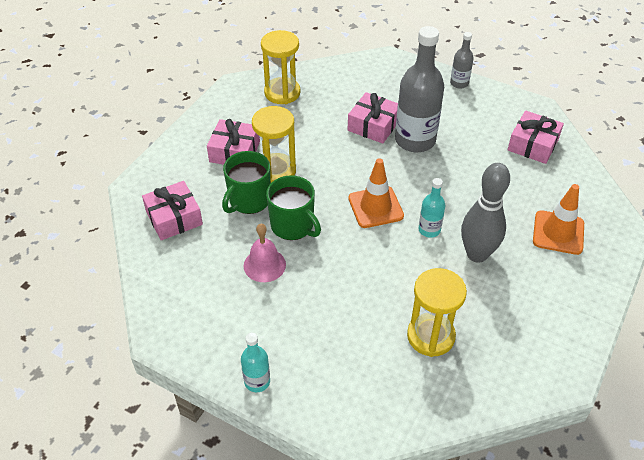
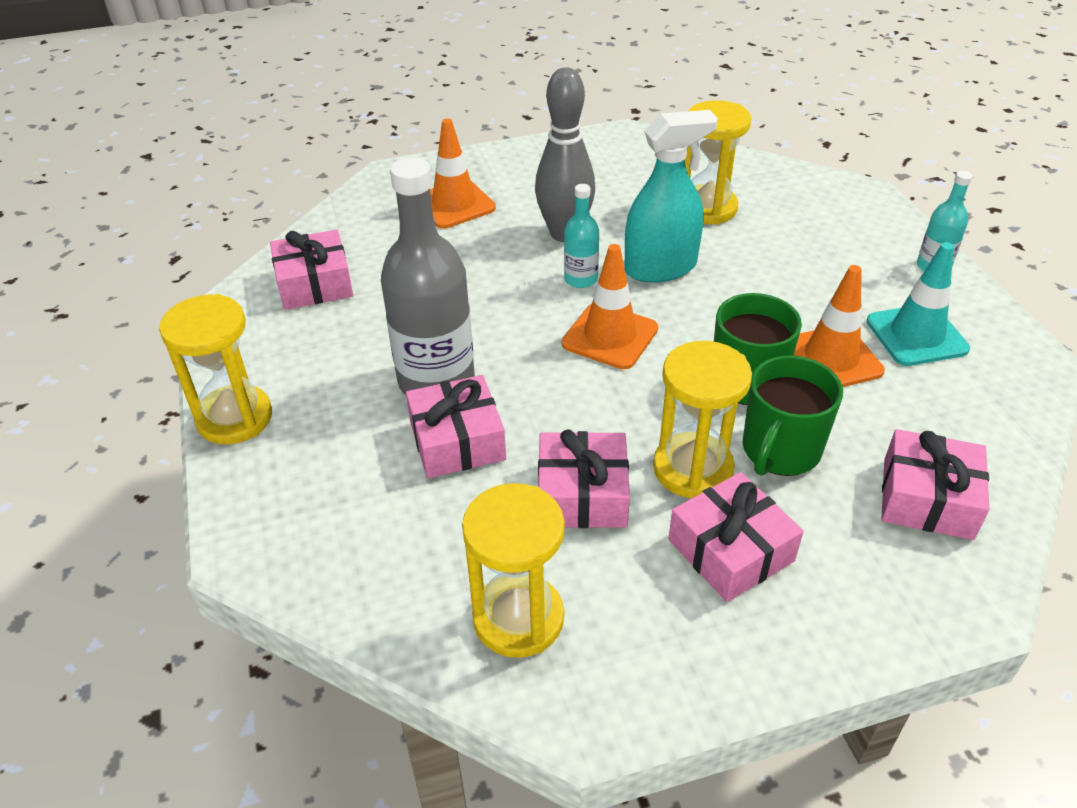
camera: 135 degrees left, 5 degrees down
(232, 312) = (916, 335): none -> turquoise traffic cone
(249, 201) = (780, 451): green mug -> green mug turned 135 degrees clockwise
(264, 265) = (831, 358): pink bell -> orange traffic cone
(306, 137) = (582, 494): none -> pink gift
(401, 266) = (660, 268): none -> turquoise spray bottle
(459, 83) = (234, 418): grey bottle -> yellow hourglass

